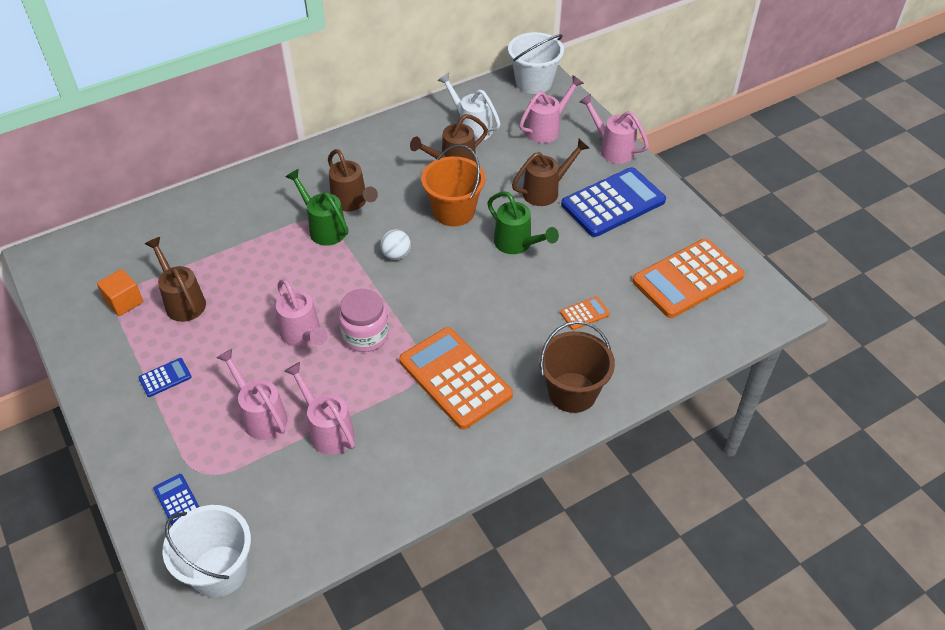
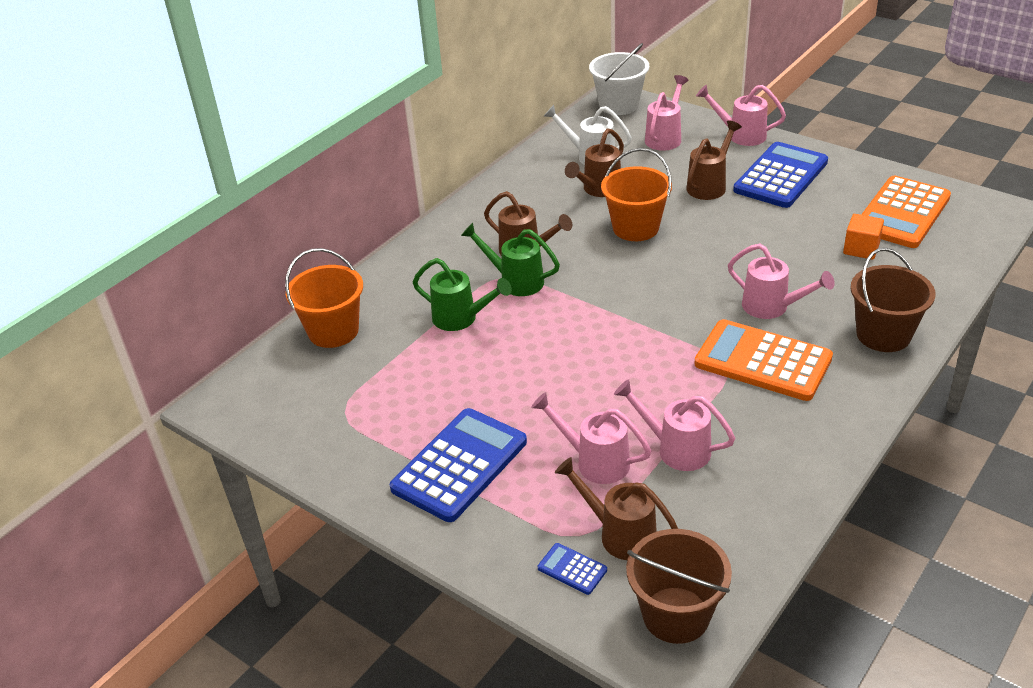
camera: 20 degrees left, 10 degrees down
(124, 302) = (351, 413): orange cube -> orange cube (861, 249)
(162, 223) = (333, 331): none -> orange bucket
(165, 378) = (459, 465): blue calculator -> blue calculator, size x2.34
(182, 301) = (418, 391): brown watering can -> brown watering can (620, 534)
(219, 571) = (676, 615): white bucket -> brown bucket
(303, 335) = (576, 377): pink watering can -> pink watering can (771, 307)
(365, 335) = (641, 356): pink jar -> none
(396, 255) = (611, 280): white ball -> none
(517, 244) = (721, 235): green watering can -> green watering can (461, 318)
(584, 313) = (836, 269): orange calculator -> none

